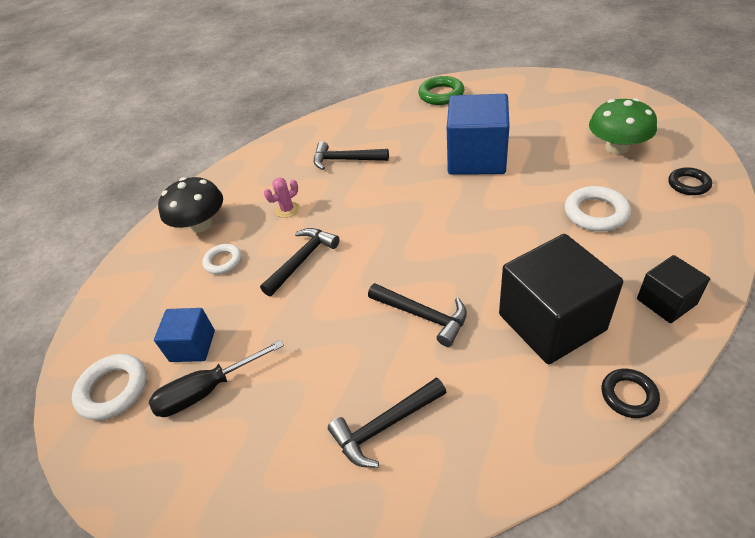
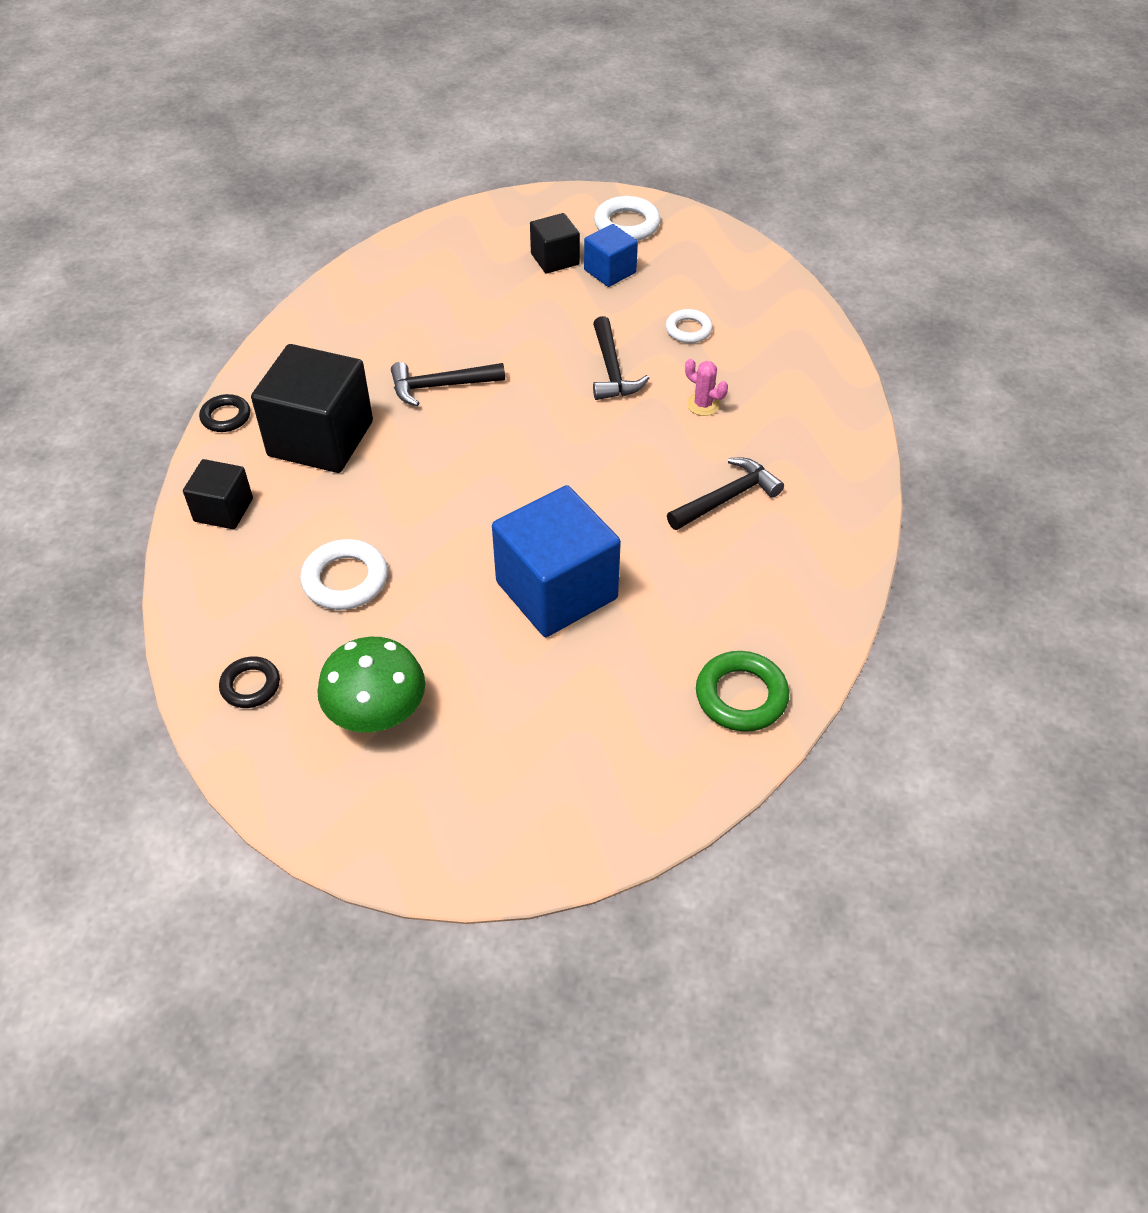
camera: 130 degrees right, 5 degrees up
(200, 224) = (772, 344): black mushroom -> none
(207, 390) = (555, 259): black screwdriver -> black cube
(287, 210) = (703, 404): pink cactus -> pink cactus turned 60 degrees counterclockwise
(384, 426) = (397, 309): black hammer -> none

